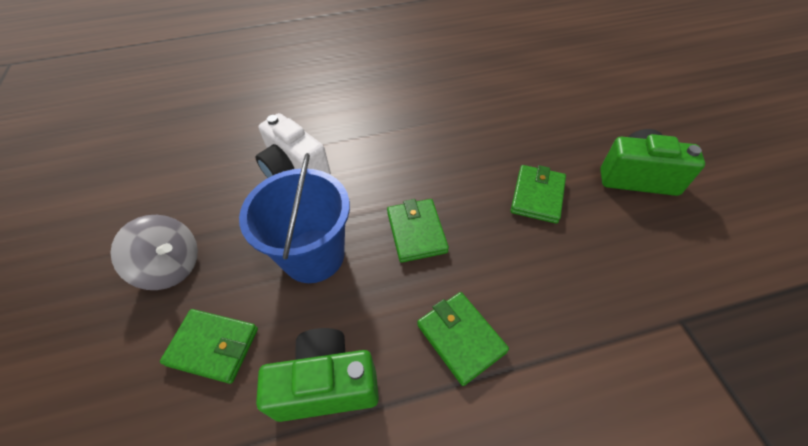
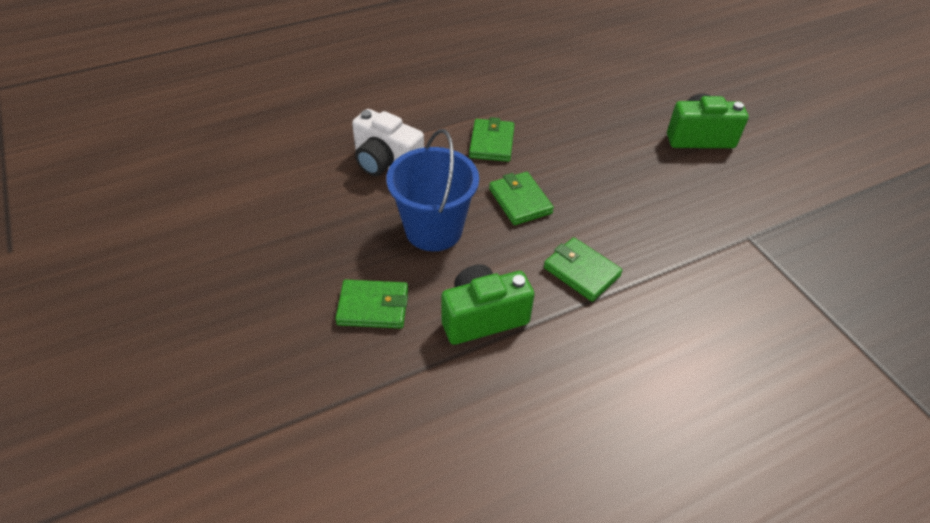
camera: 15 degrees left, 5 degrees down
(171, 266) = (302, 255): grey spinning top -> none
(537, 196) = (617, 161): green wallet -> green wallet (492, 143)

